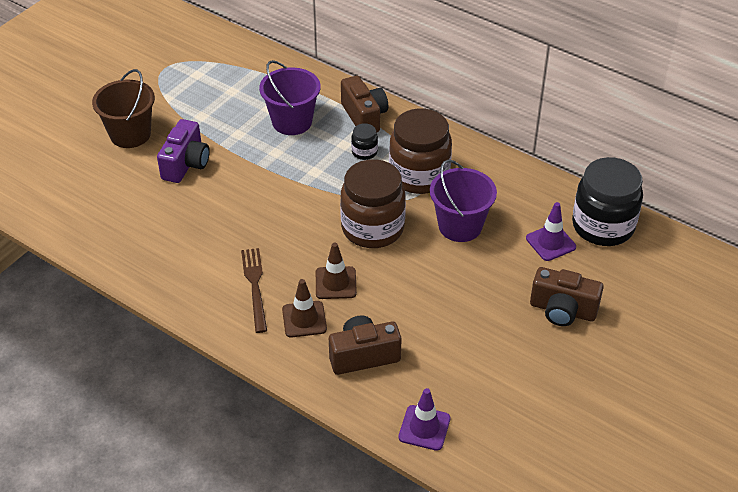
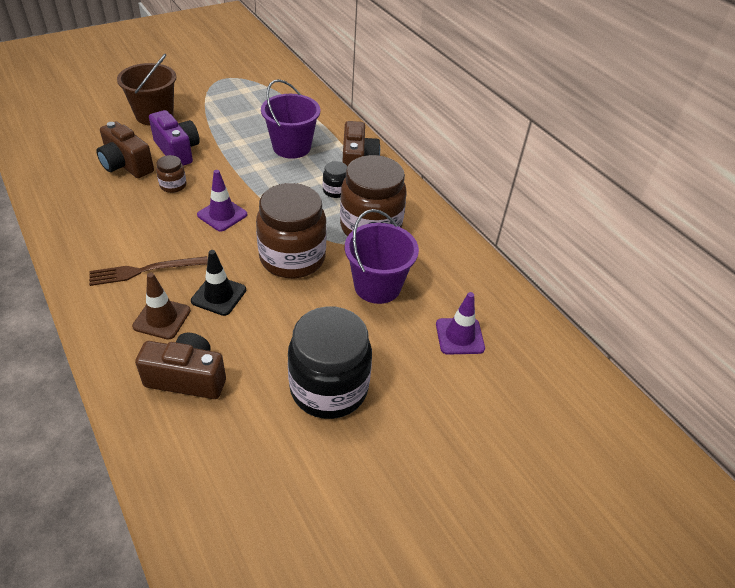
camera: 20 degrees right, 0 degrees up
(186, 164) = (177, 151): purple camera -> purple camera turned 75 degrees counterclockwise
(212, 200) = (173, 185): none -> brown jar
(255, 286) = (144, 270): brown fork -> brown fork turned 120 degrees counterclockwise
(335, 283) = (219, 295): brown traffic cone -> black traffic cone
(424, 428) = (186, 487): purple traffic cone -> purple traffic cone (222, 215)
(562, 310) = (428, 414): brown camera -> brown camera (126, 165)
(602, 226) = (526, 340): black jar -> black jar (329, 388)

